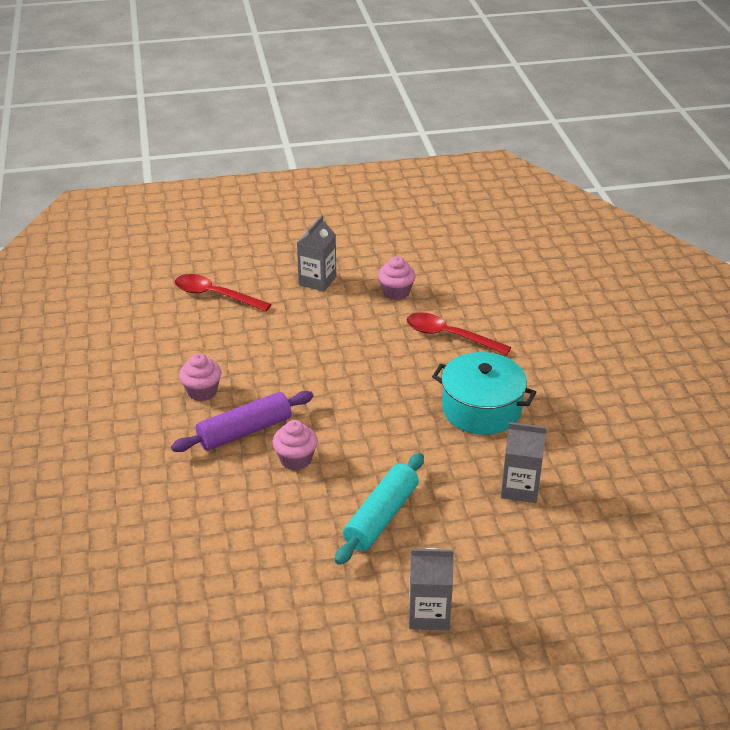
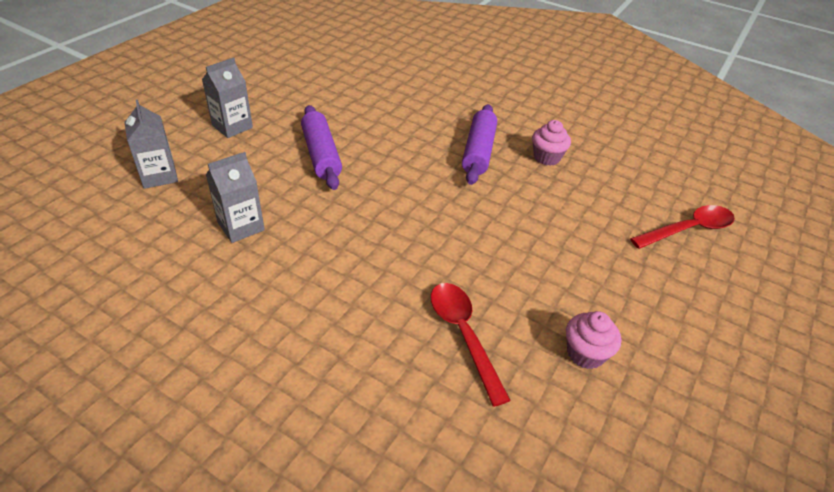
camera: 130 degrees right, 5 degrees up
(296, 459) = (421, 155): pink cupcake -> none
(317, 281) = (662, 308): grey carton -> grey carton (159, 176)
(381, 517) = (321, 155): turquoise rolling pin -> purple rolling pin
(449, 336) = (463, 335): red spoon -> red spoon turned 90 degrees counterclockwise
(481, 409) = (341, 274): turquoise pot -> none

